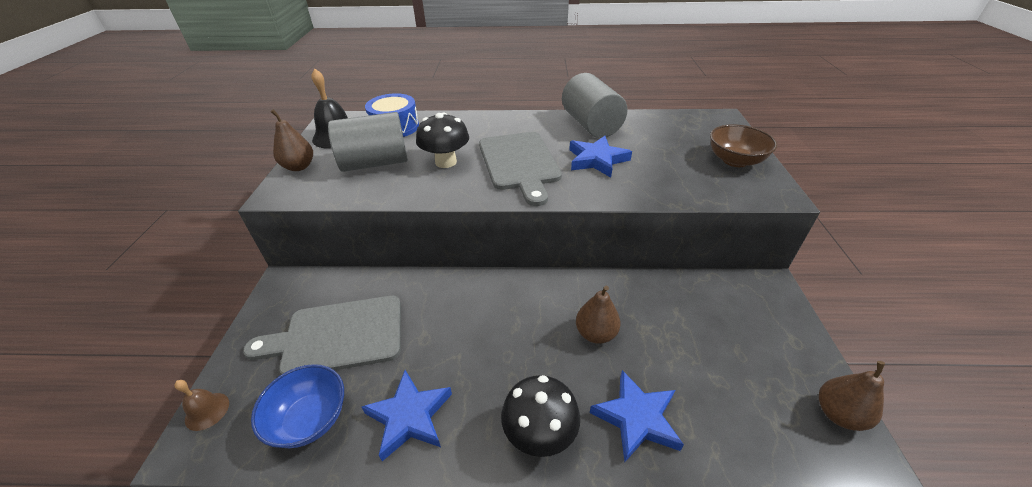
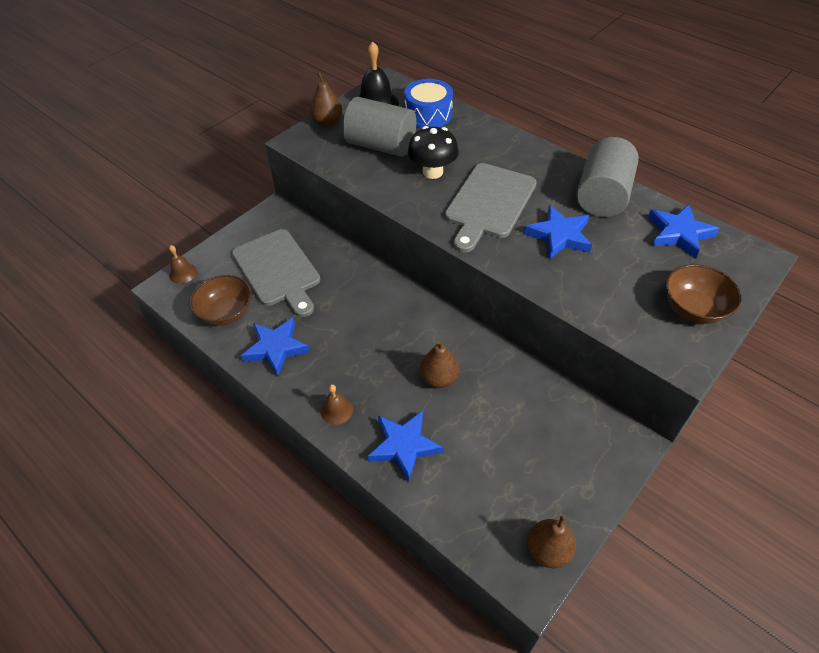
camera: 40 degrees right, 10 degrees up
(310, 419) = (226, 313): blue bowl -> brown bowl
(337, 336) = (277, 270): grey cutting board -> grey cutting board turned 150 degrees counterclockwise
(539, 434) = (336, 410): black mushroom -> brown bell
(664, 125) = (679, 233): none -> blue star

